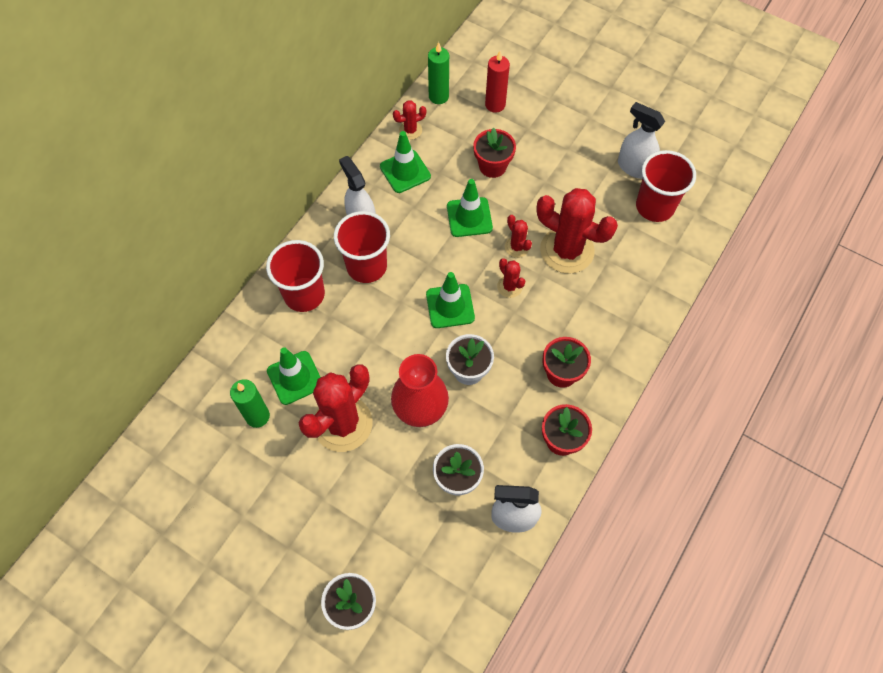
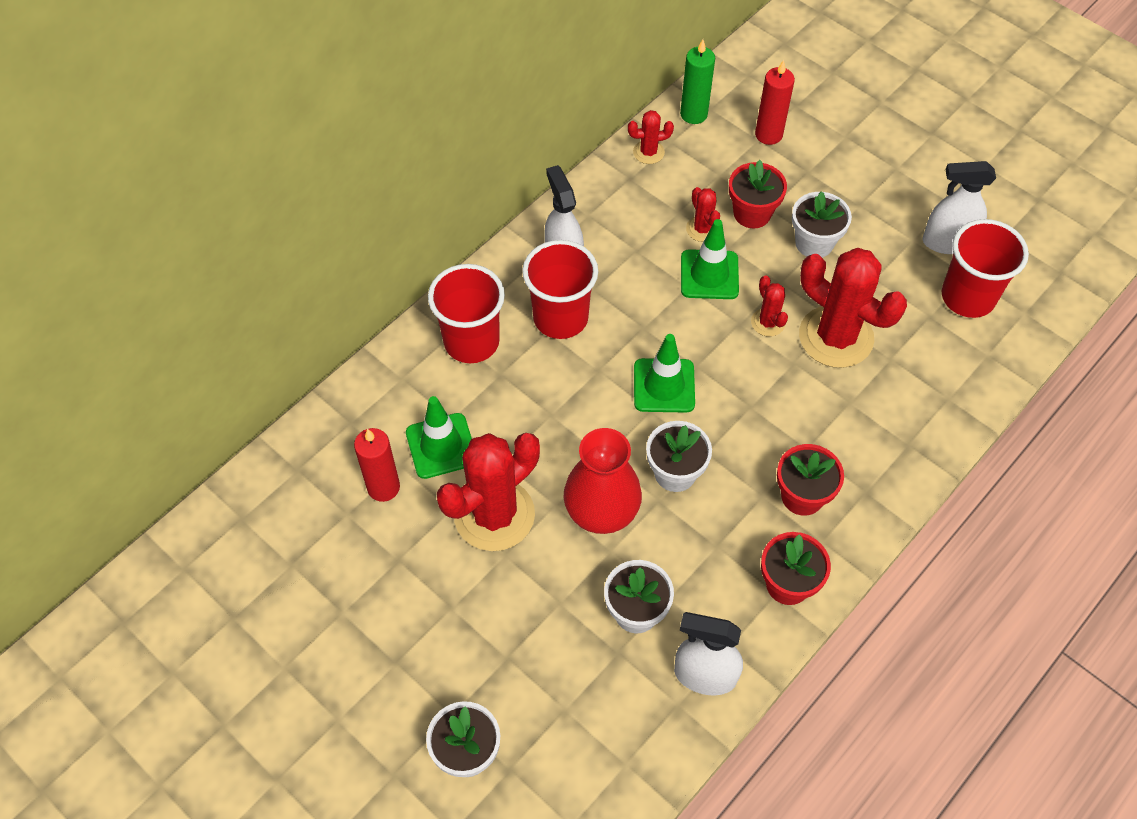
camera: 10 degrees right, 5 degrees down
(257, 416) = (383, 487): green candle -> red candle
(405, 171) = (632, 204): green traffic cone -> none
(509, 286) = (749, 372): red cactus -> red cactus (702, 229)
(540, 182) = (814, 243): none -> white flower pot
(634, 167) = (947, 242): white spray bottle -> white spray bottle turned 45 degrees counterclockwise

